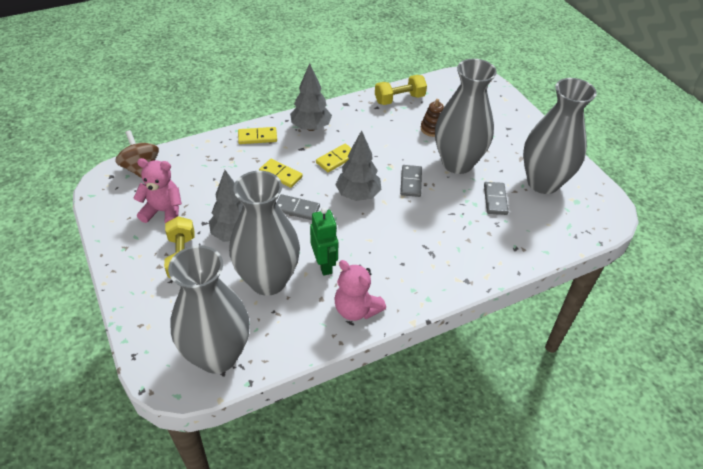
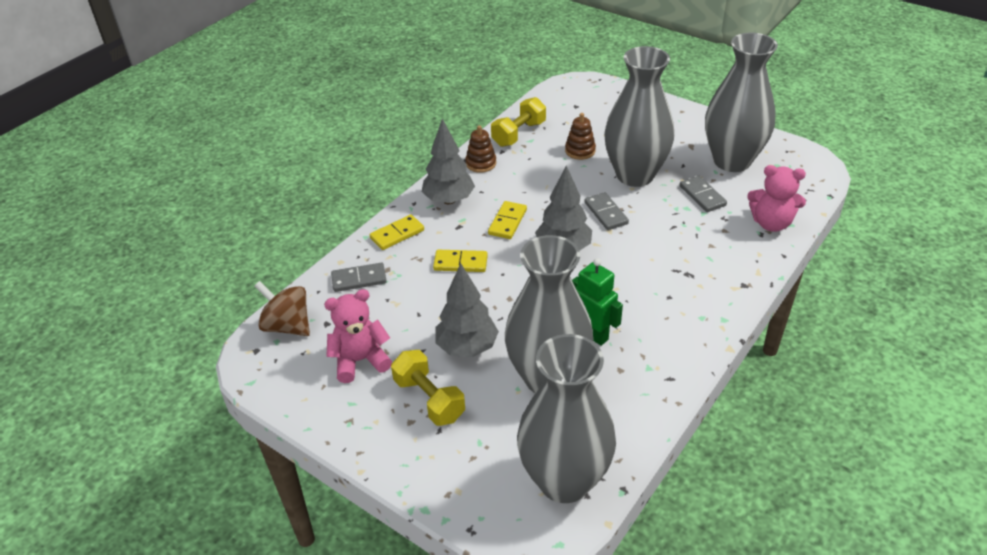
camera: 25 degrees left, 5 degrees down
(297, 209) = (511, 291): grey domino -> grey domino (359, 279)
(354, 110) = (481, 163): none -> brown stacking toy
(356, 309) = (664, 363): pink teddy bear -> pink teddy bear (771, 223)

